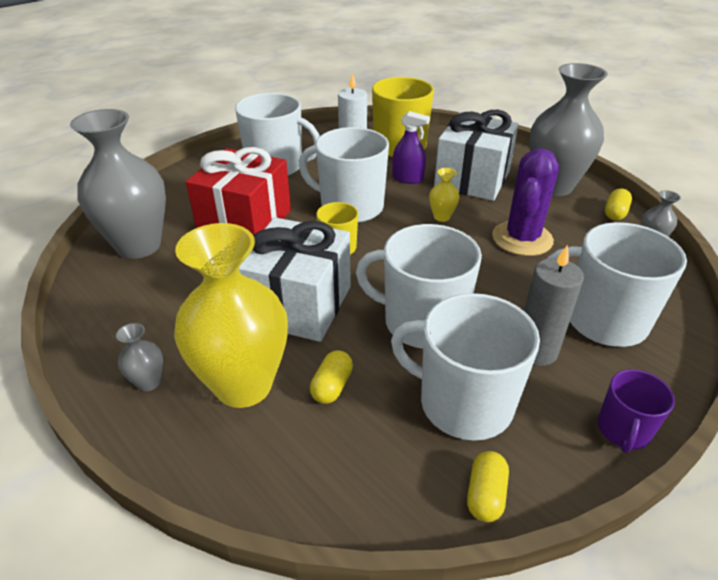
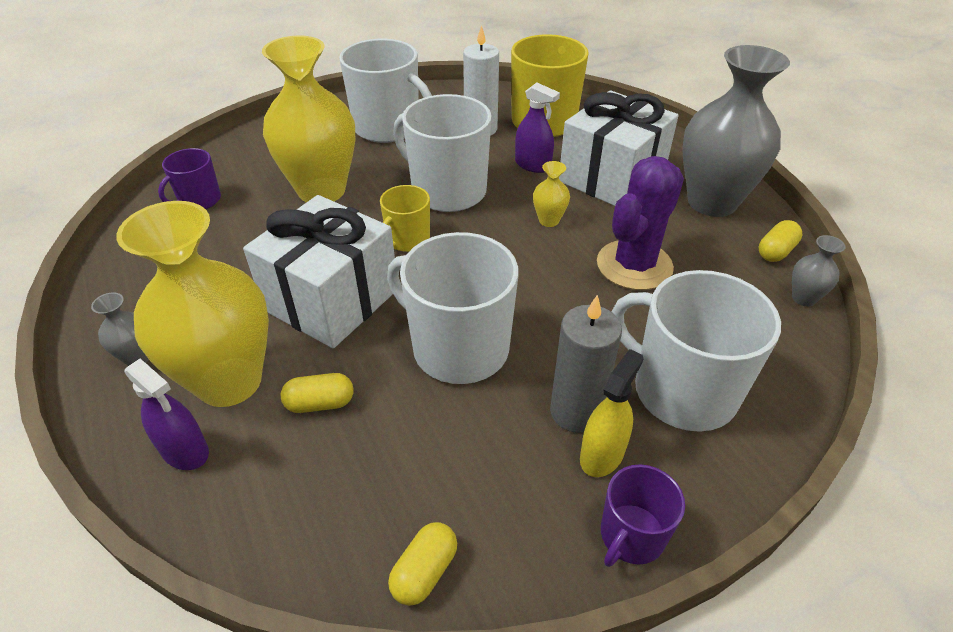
camera: 15 degrees right, 5 degrees up
(138, 246) = (199, 200): grey vase -> purple mug
(233, 449) = (185, 450): none -> purple spray bottle
(245, 222) = (321, 191): red gift -> yellow vase
(332, 386) = (320, 403): yellow capsule -> yellow capsule turned 45 degrees clockwise
(463, 403) = (455, 456): white mug -> none
(571, 377) = (602, 454): none -> yellow spray bottle

